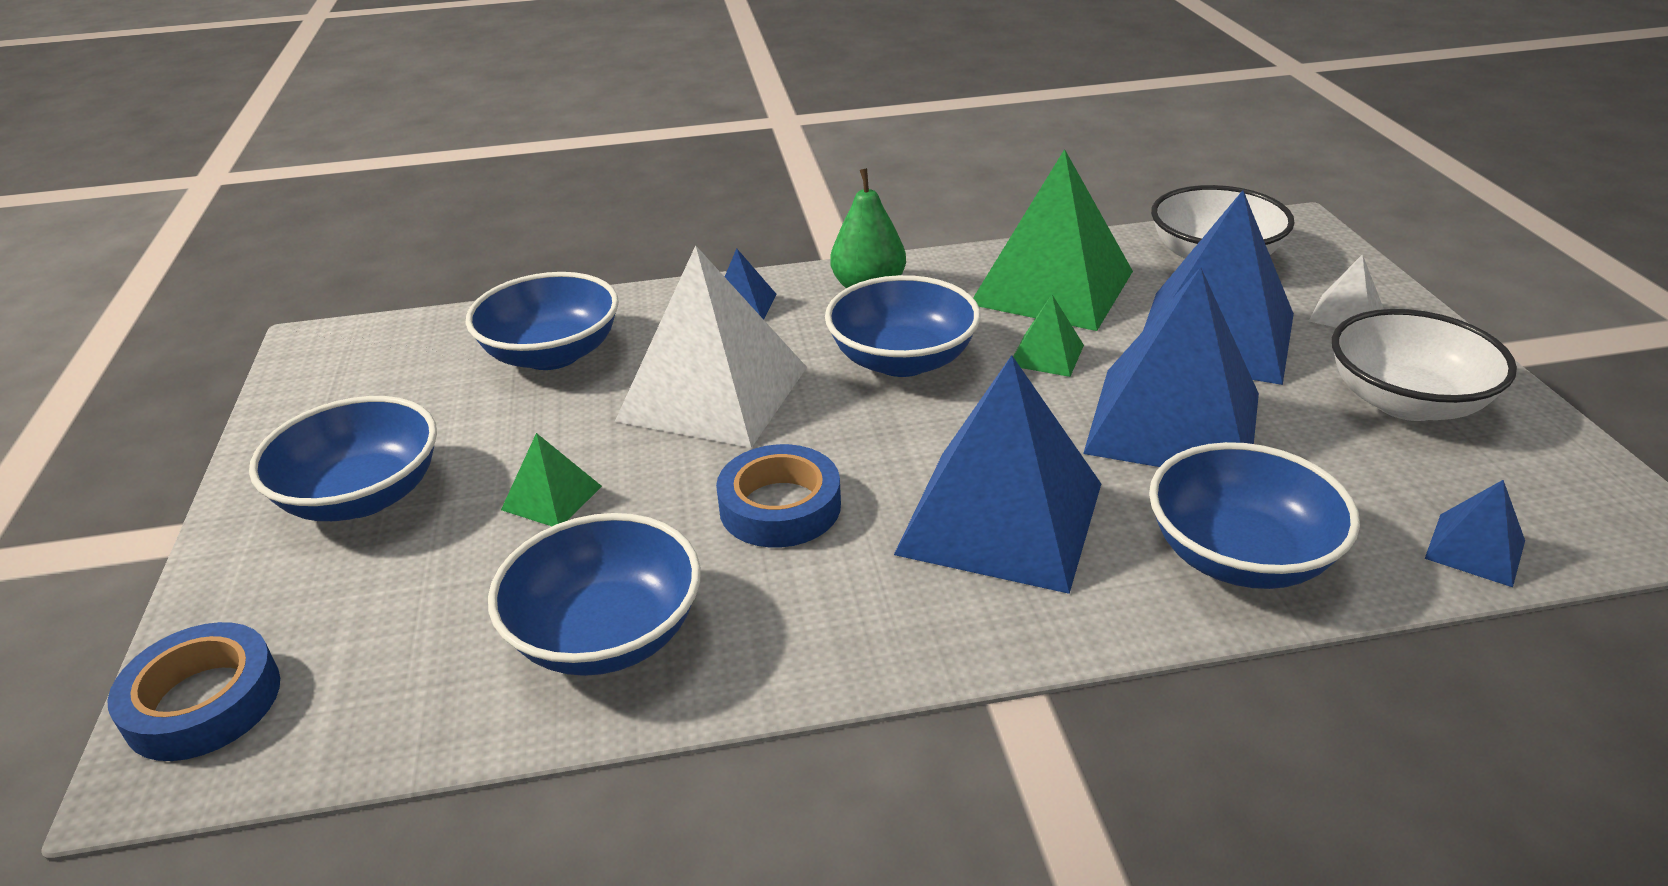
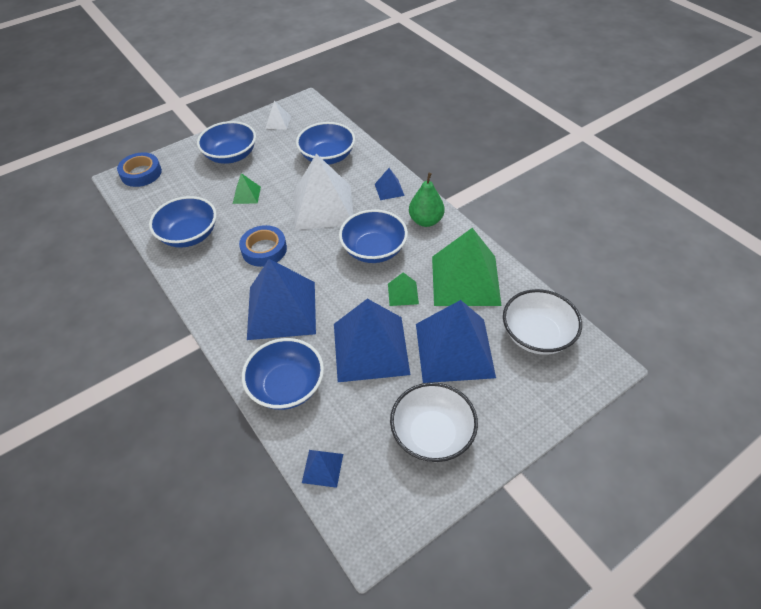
camera: 65 degrees right, 15 degrees up
(1346, 314) = (509, 400): white pyramid -> white pyramid (278, 122)

